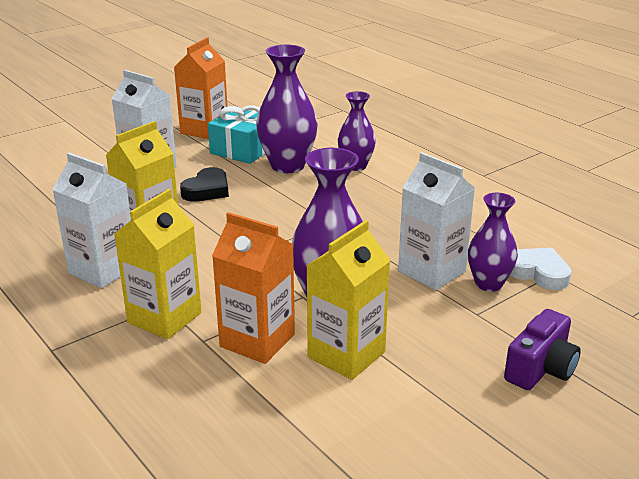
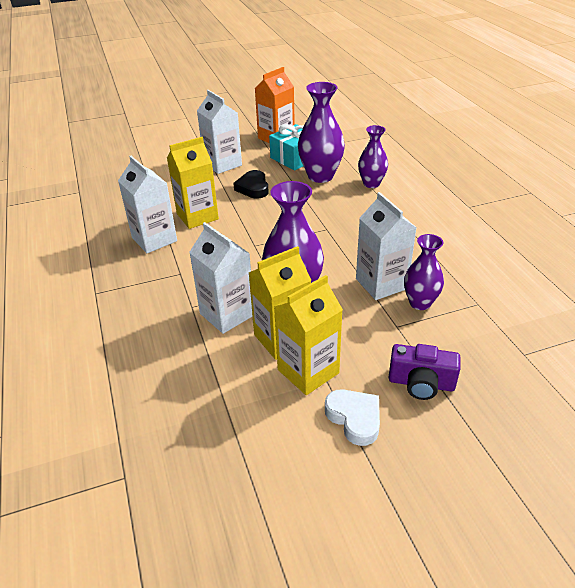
camera: 20 degrees right, 10 degrees up
(164, 317) = (175, 284): yellow carton -> yellow carton (308, 371)
(207, 190) = (253, 188): black heart -> black heart turned 120 degrees clockwise
(257, 340) = (227, 314): orange carton -> white carton
(538, 273) = (466, 301): white heart -> white heart (354, 418)
(541, 369) = (421, 383): purple camera -> purple camera turned 45 degrees clockwise

